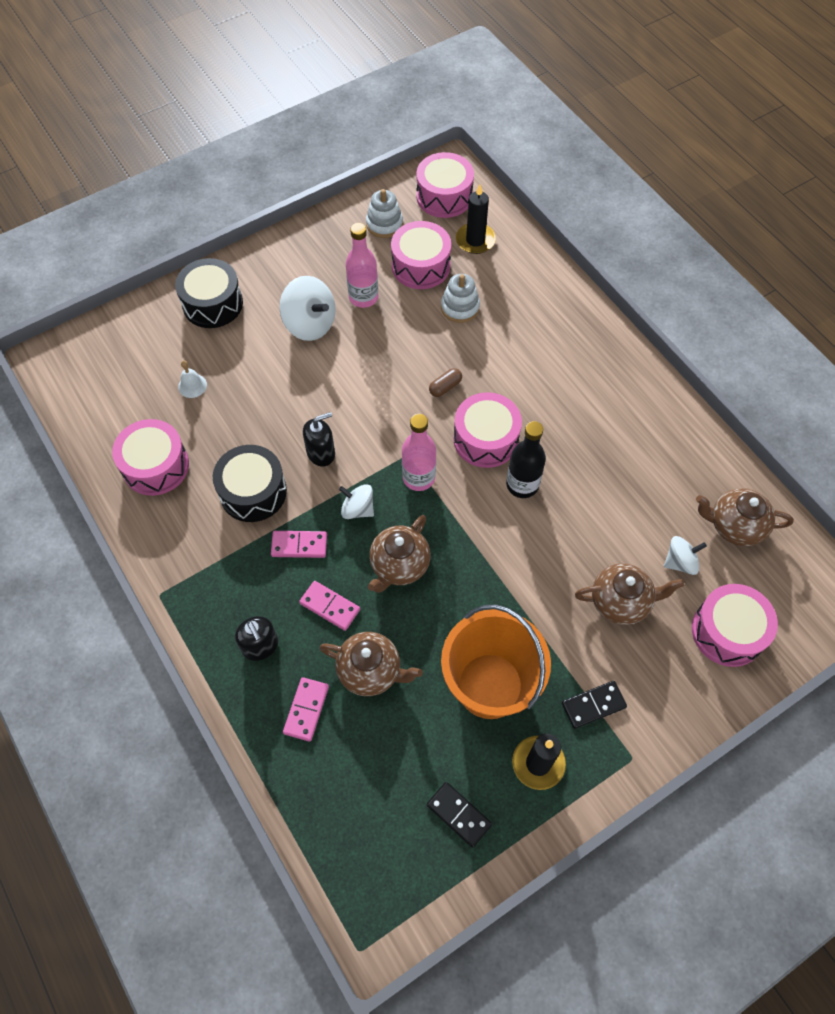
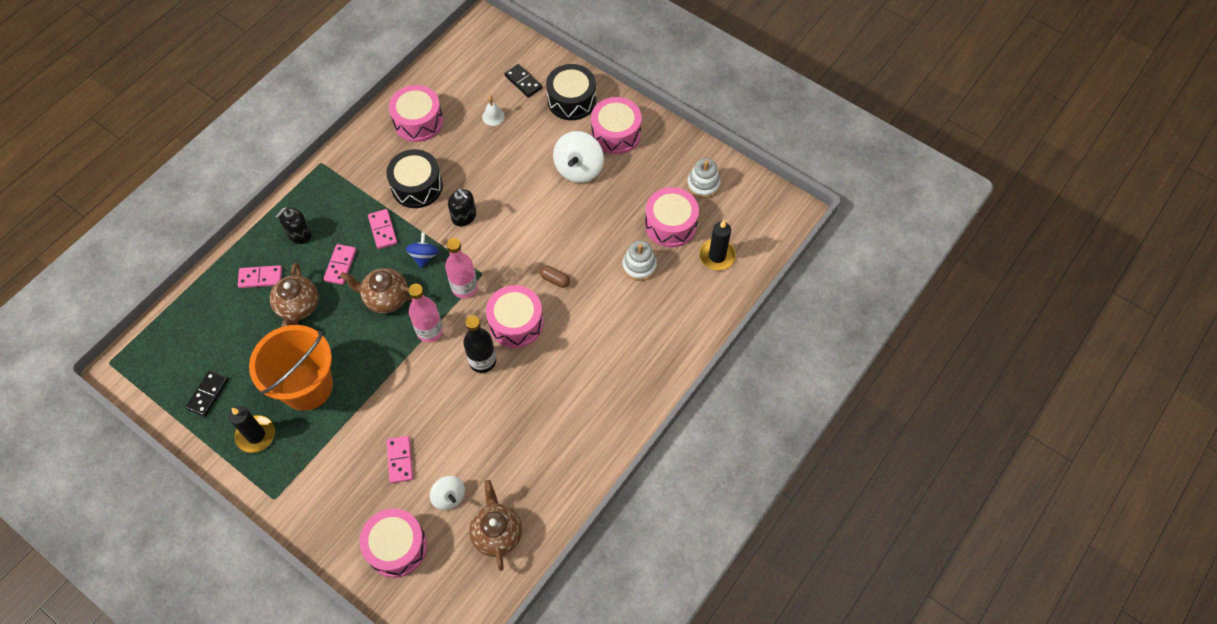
camera: 70 degrees right, 0 degrees up
(357, 509) = (424, 256): white spinning top -> blue spinning top
(363, 297) = (620, 195): pink bottle -> pink bottle (430, 331)
(444, 196) = (755, 218): pink drum -> pink drum (616, 133)
(593, 705) = (309, 461): black domino -> black domino (523, 82)
(621, 602) = (400, 460): brown teapot -> pink domino

